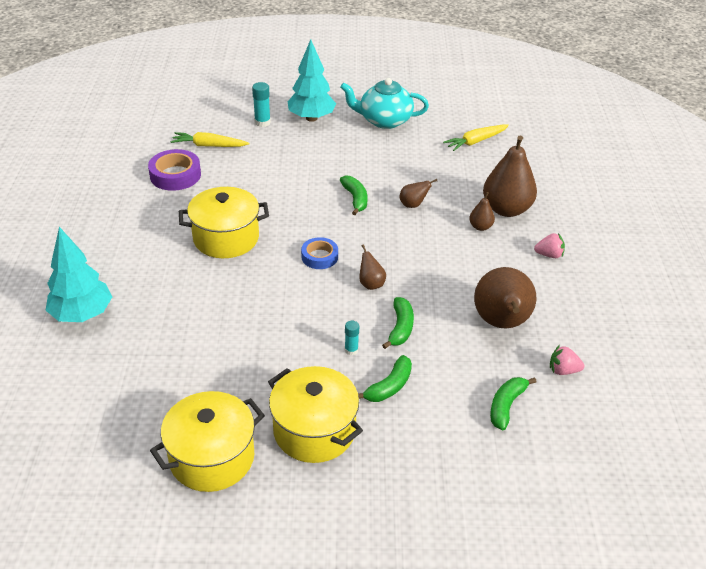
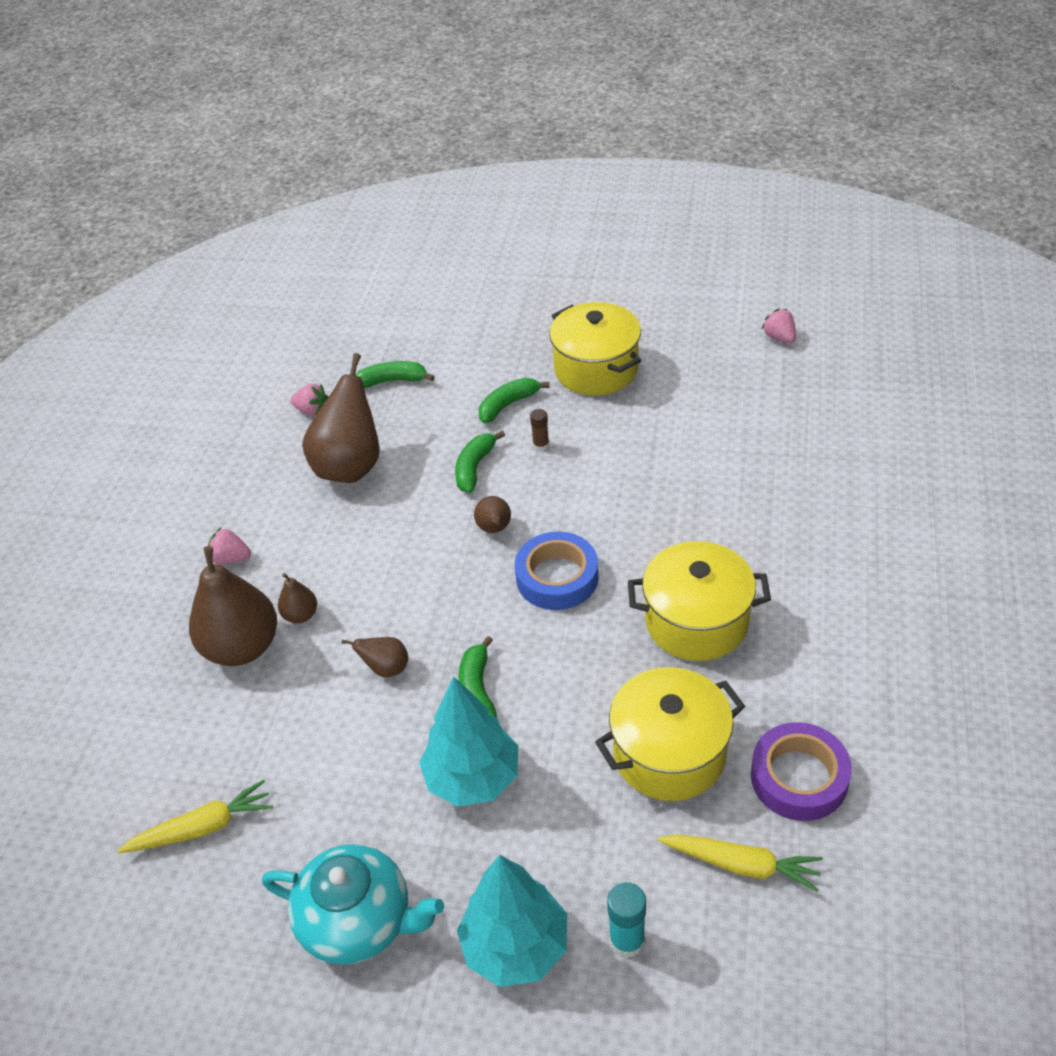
camera: 165 degrees left, 5 degrees up
(82, 315) = (882, 509): turquoise tree -> turquoise tree (473, 778)
(128, 482) = (779, 338): none -> pink strawberry
(212, 457) = (700, 352): yellow pot -> yellow pot (669, 753)
(319, 257) = (557, 577): blue tape -> blue tape, size x1.52
(351, 350) = (541, 445): turquoise glue stick -> brown glue stick
(506, 406) = (392, 381): green banana -> green banana turned 135 degrees counterclockwise

